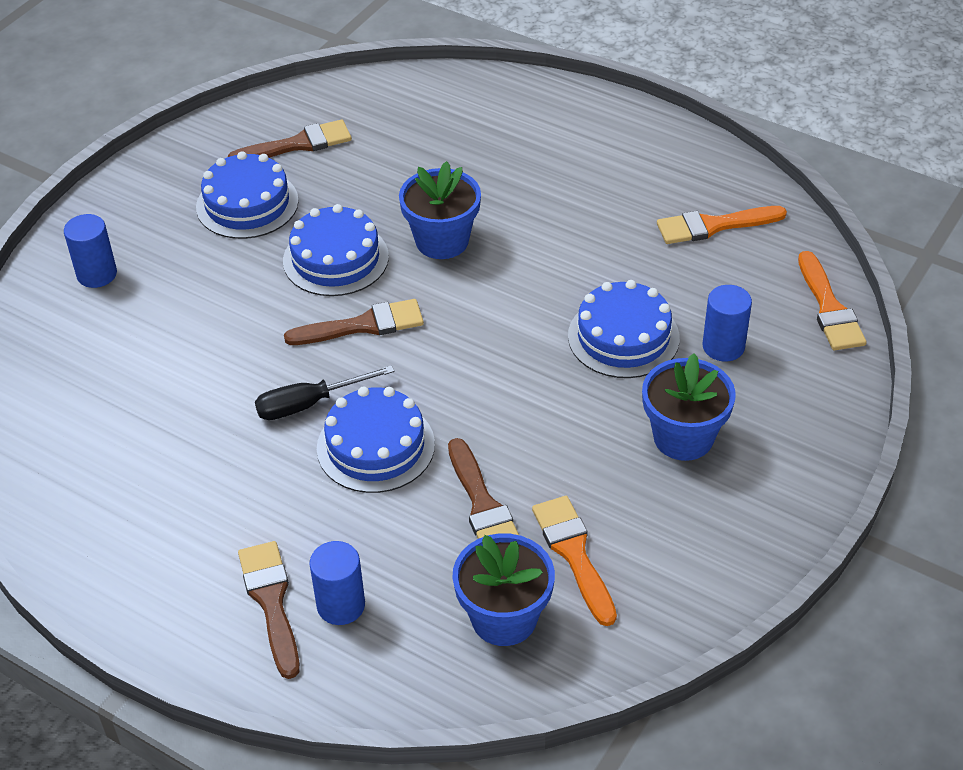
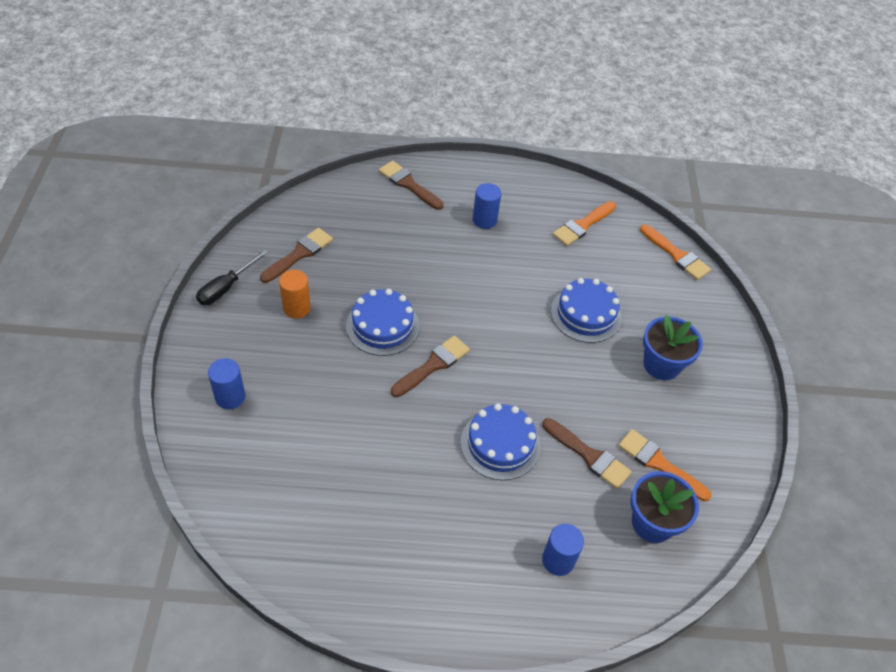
camera: 35 degrees left, 5 degrees up
(247, 204) = (296, 308): blue cake -> orange cylinder
(271, 602) = (516, 579): brown brush -> brown brush (408, 184)
(309, 404) = (439, 433): black screwdriver -> black screwdriver (226, 287)
(442, 241) = (438, 290): blue flower pot -> none
(723, 346) = (641, 299): blue cylinder -> blue cylinder (484, 220)

